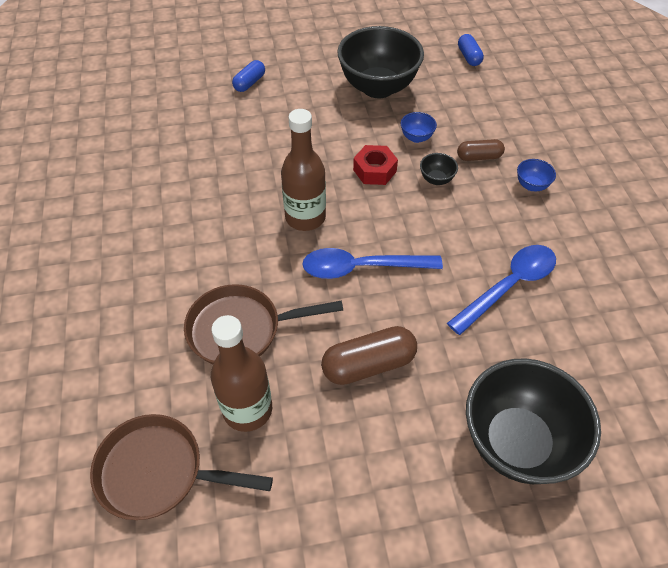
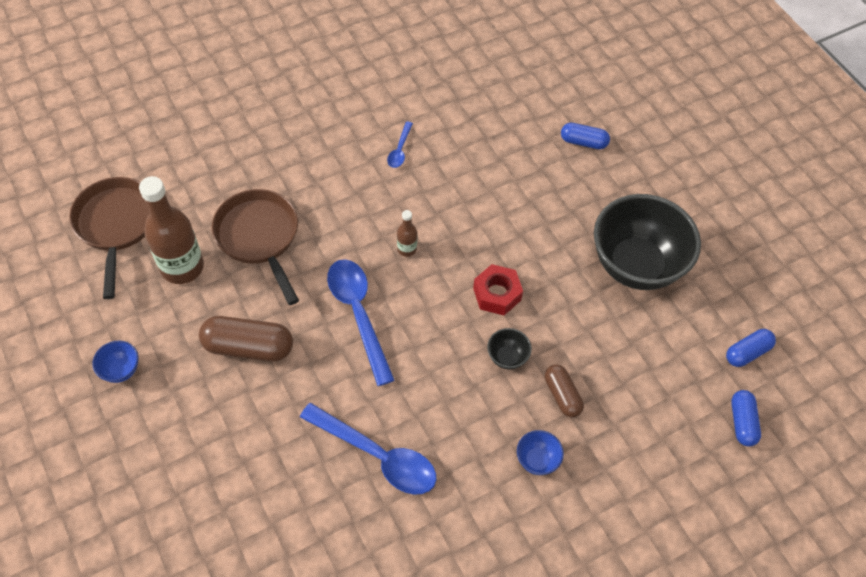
camera: 70 degrees right, 5 degrees up
(193, 197) = (399, 150): none -> blue spoon
(305, 217) = (407, 249): brown bottle -> brown bottle, size x0.46
(368, 364) = (248, 347): brown capsule -> brown capsule turned 45 degrees counterclockwise
(416, 137) = (567, 323): blue bowl -> blue bowl (121, 370)
(517, 442) = (196, 488): black bowl -> none
(522, 75) = (742, 422): none -> blue capsule

